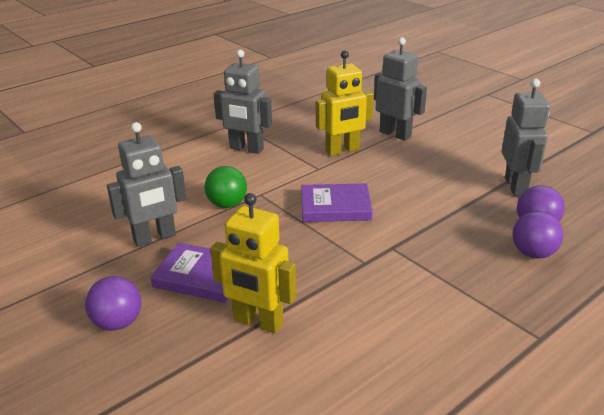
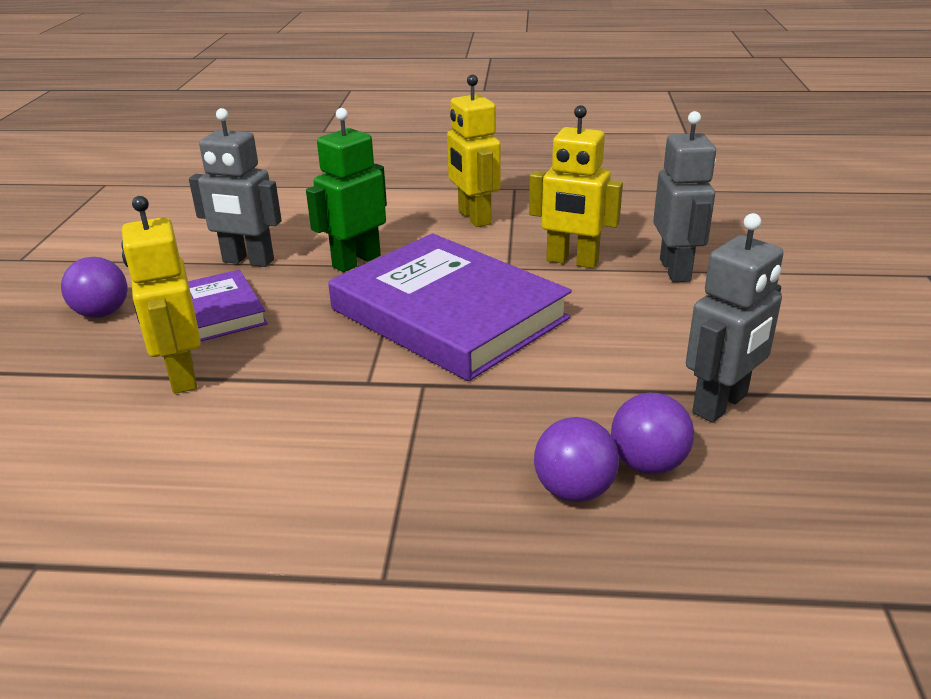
camera: 45 degrees right, 0 degrees up
(227, 204) = (356, 261): green ball -> green robot
(246, 149) = (474, 217): grey robot -> yellow robot
(335, 207) = (448, 313): purple book -> purple book, size x1.96

